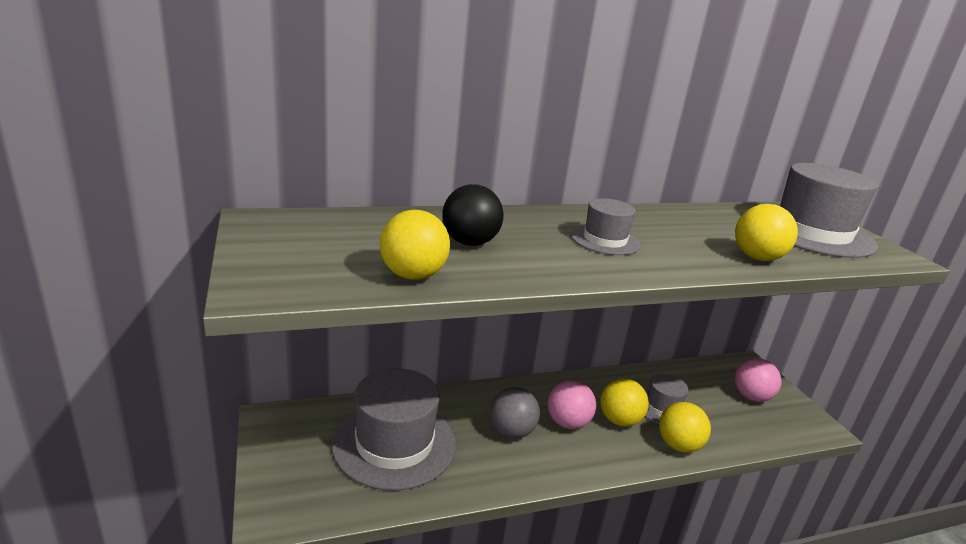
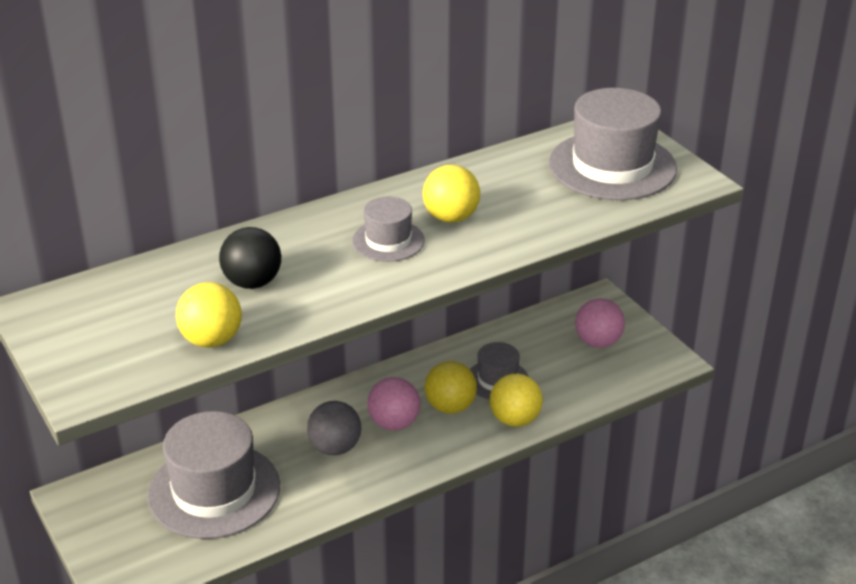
camera: 10 degrees left, 10 degrees up
(757, 258) = (544, 225): yellow ball -> yellow ball (451, 217)

